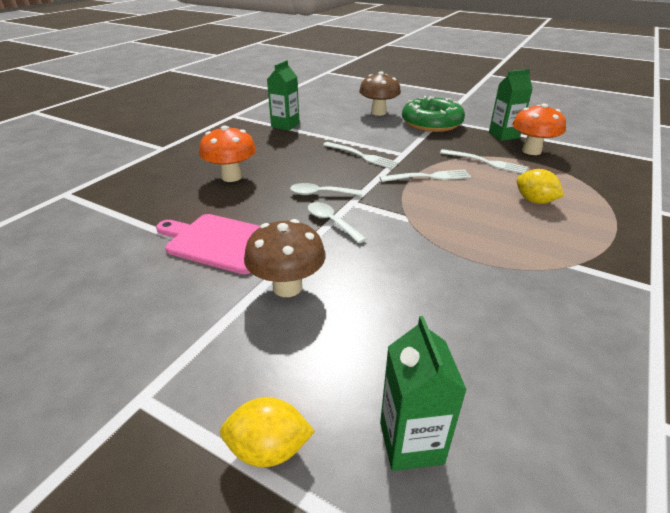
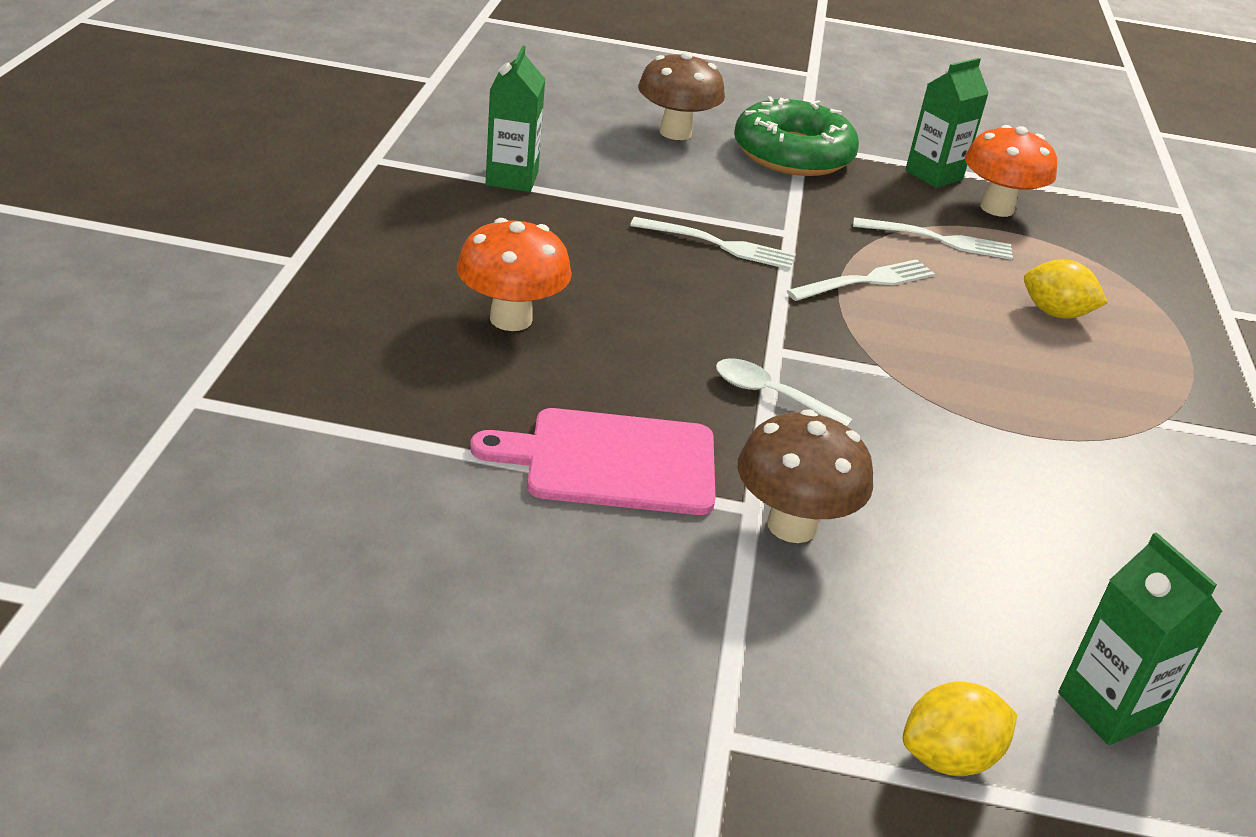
camera: 25 degrees left, 0 degrees up
(321, 194) = (709, 338): white spoon -> none

